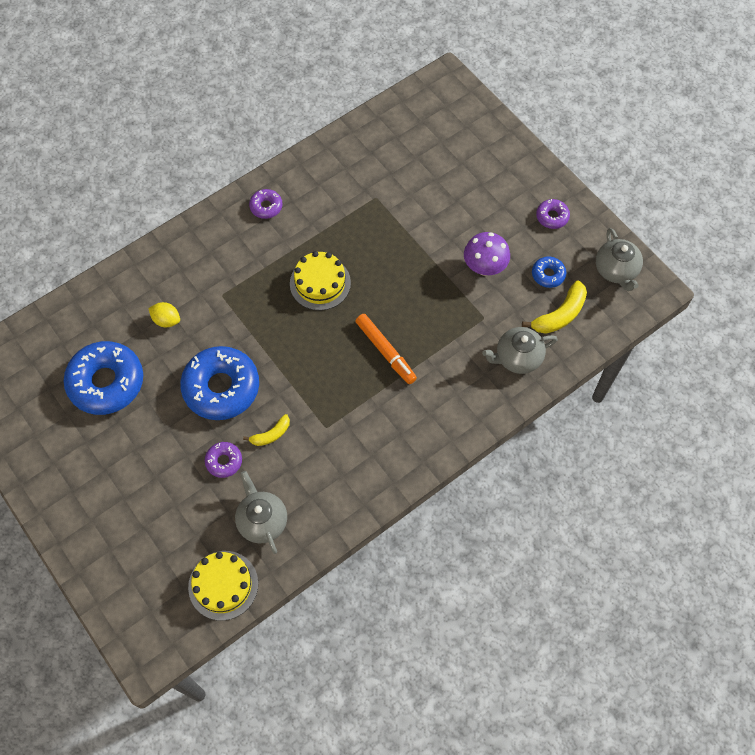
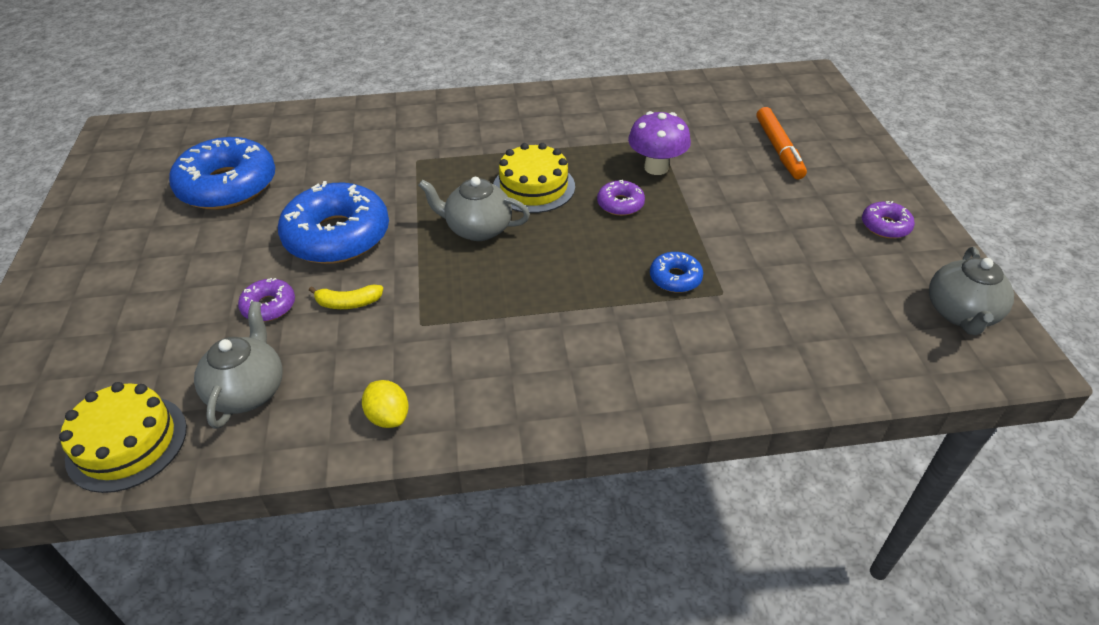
camera: 30 degrees right, 20 degrees down
(166, 320) = (340, 159): yellow lemon -> yellow lemon (388, 416)
(266, 207) = (528, 109): purple donut -> purple donut (620, 204)
(385, 351) = (561, 277): orange marker -> orange marker (778, 149)
(484, 267) = (756, 243): purple mushroom -> purple mushroom (656, 167)
(517, 358) = (745, 355): grey teapot -> grey teapot (477, 229)
(548, 274) = (847, 281): blue donut -> blue donut (675, 278)
(560, 315) = (842, 331): yellow banana -> none

